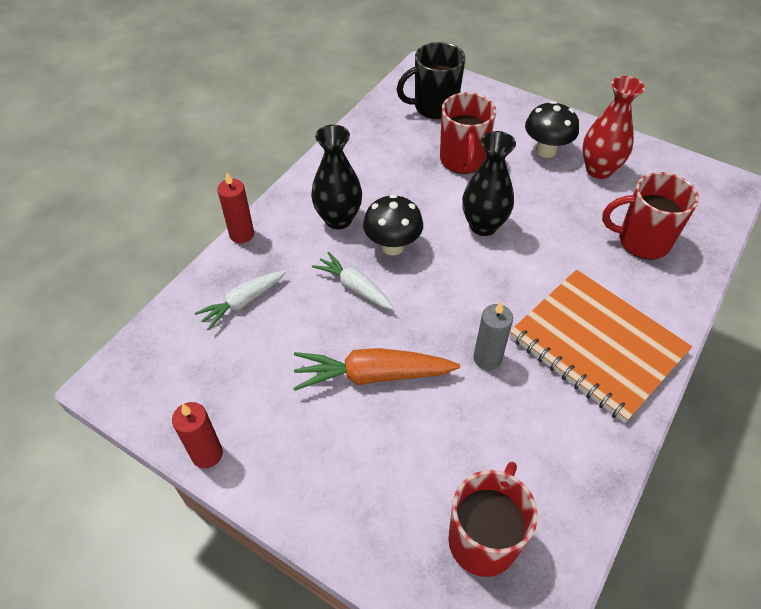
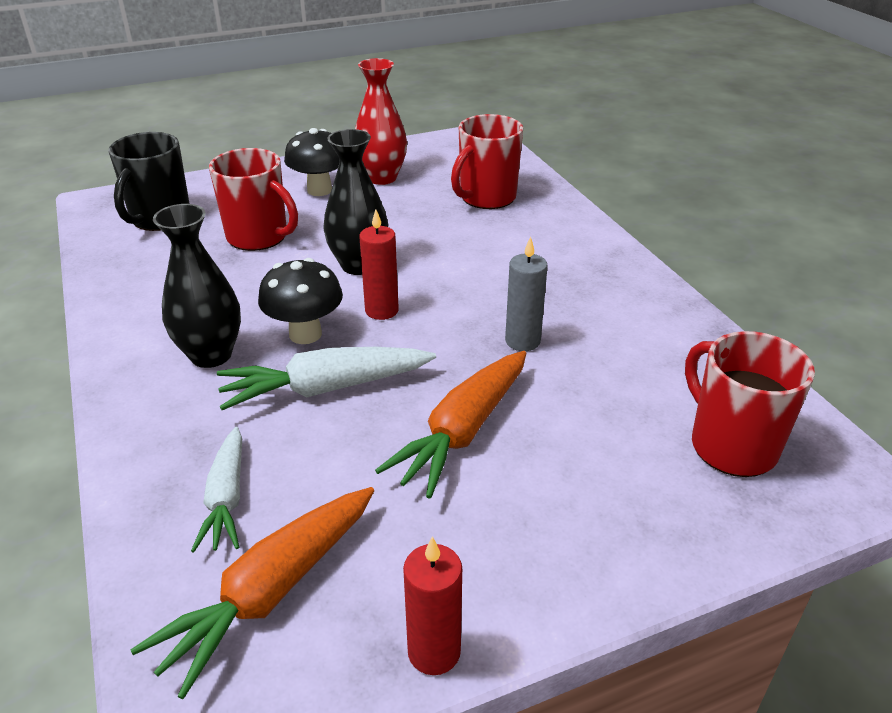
camera: 55 degrees left, 15 degrees down
(198, 361) = (270, 593): none -> orange carrot
(242, 234) = (113, 449): red candle -> red candle (381, 310)
(354, 287) = (325, 388): white carrot -> white carrot, size x1.53
(596, 345) = (571, 273): orange notebook -> none

